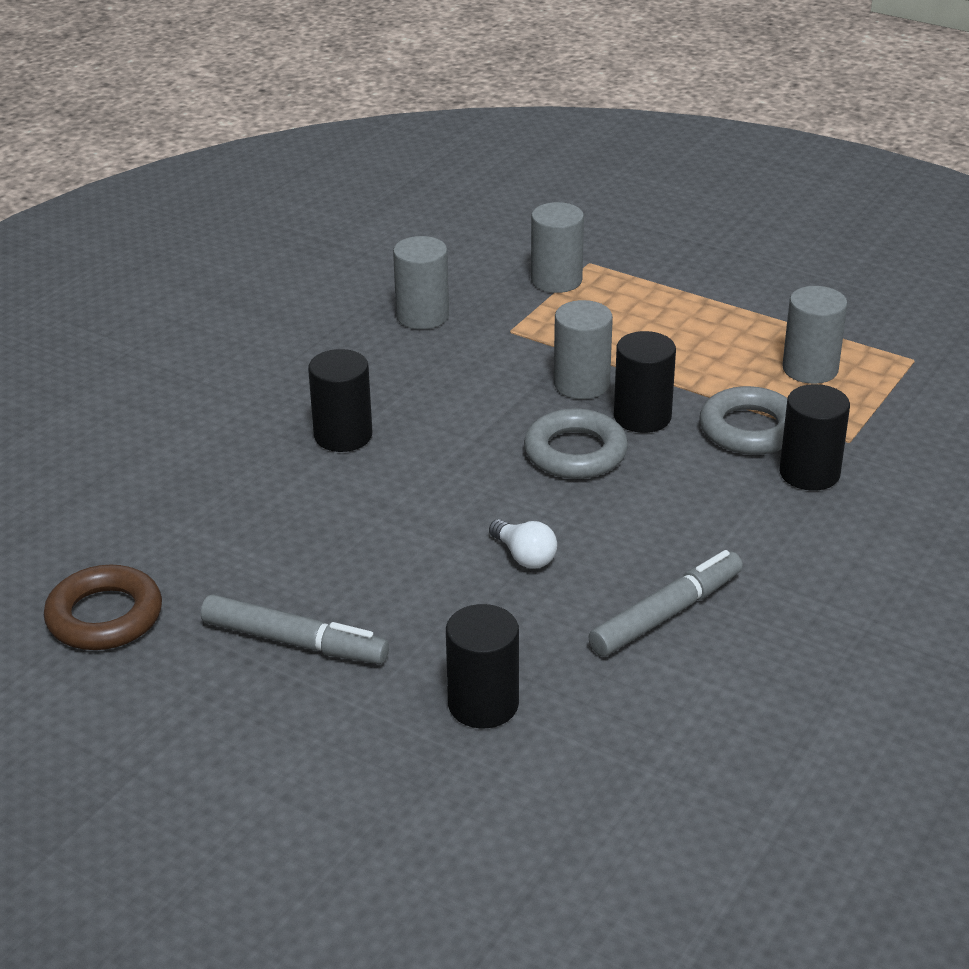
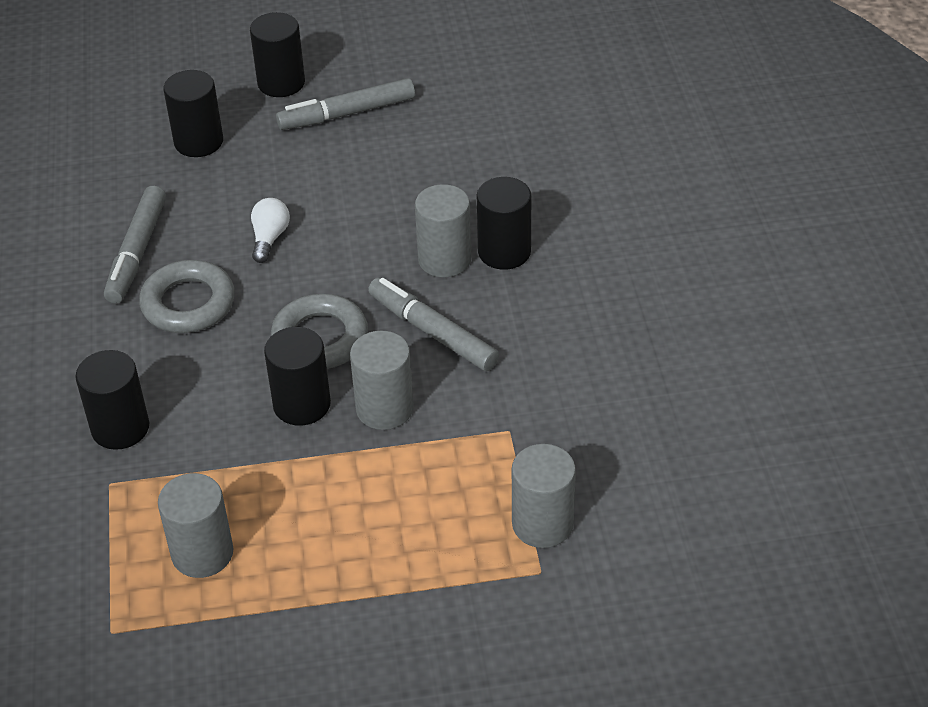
camera: 140 degrees right, 10 degrees up
(105, 616) = (472, 68): brown ring -> none
(311, 726) = (281, 83): none -> black cylinder
(422, 316) = (601, 400): grey cylinder -> grey cylinder (444, 259)
(480, 411) = (432, 332): none -> grey marker
(524, 556) = (269, 238): white light bulb -> white light bulb turned 90 degrees clockwise
(749, 429) = (203, 445): grey ring -> grey ring (188, 303)

